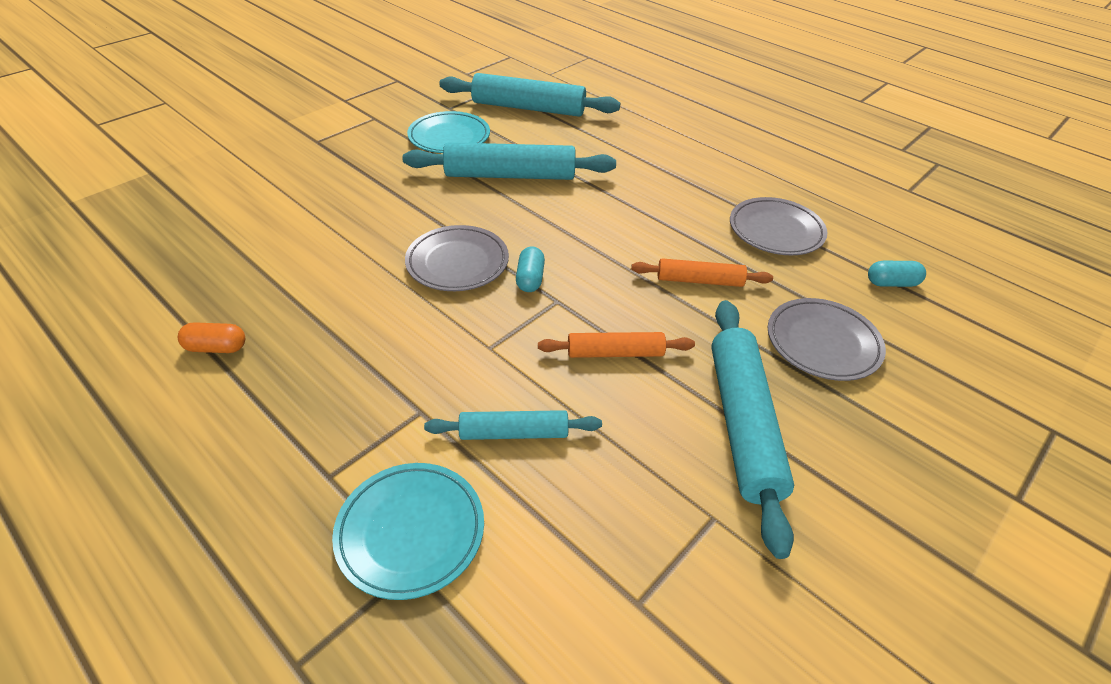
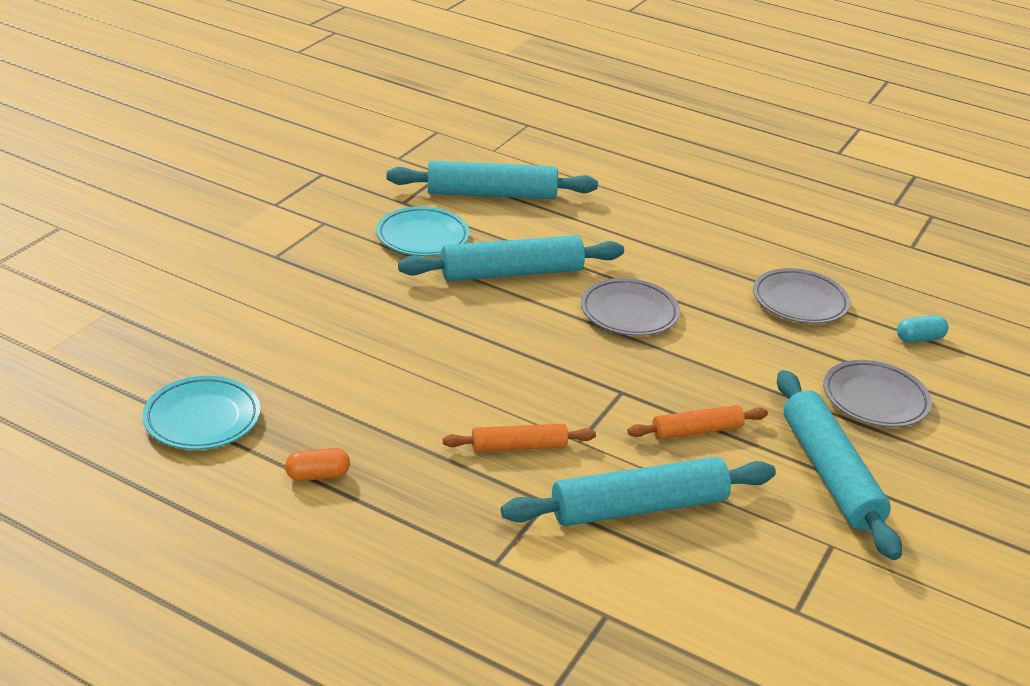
camera: 15 degrees left, 10 degrees down
(410, 532) = (591, 592): turquoise plate -> turquoise plate (202, 418)
(457, 263) = (506, 368): grey plate -> grey plate (629, 312)
(513, 433) = (638, 507): turquoise rolling pin -> turquoise rolling pin, size x1.78
(530, 279) = (586, 375): turquoise capsule -> none
(699, 280) = (746, 357): orange rolling pin -> orange rolling pin (519, 446)

